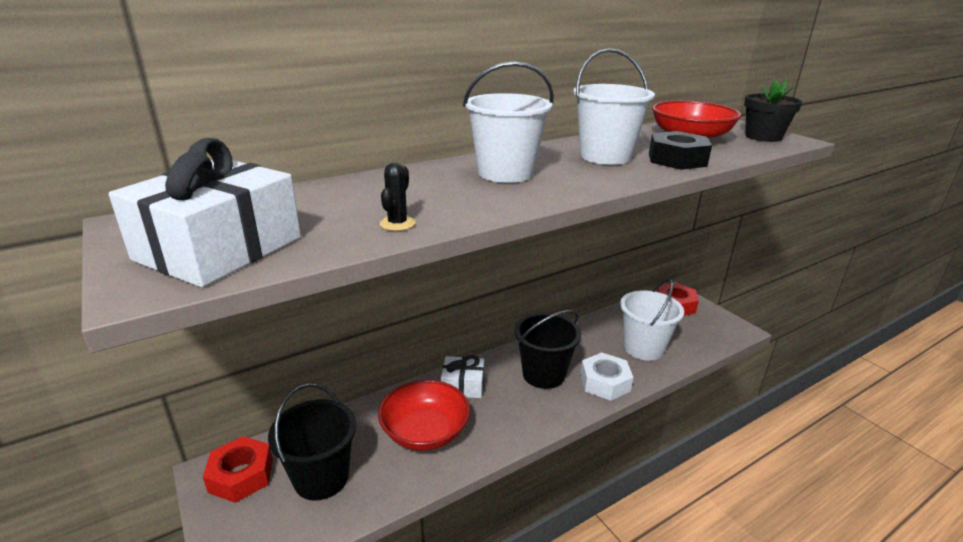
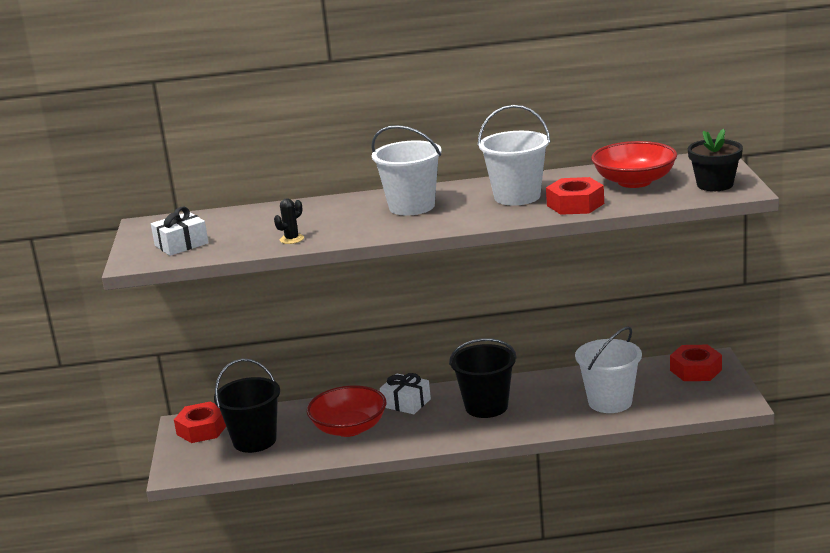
camera: 30 degrees right, 5 degrees down
(219, 248) = (181, 244): white gift -> white gift, size x0.57
(605, 382) = (538, 422): white nut -> none
(677, 159) = (575, 204): black nut -> red nut

